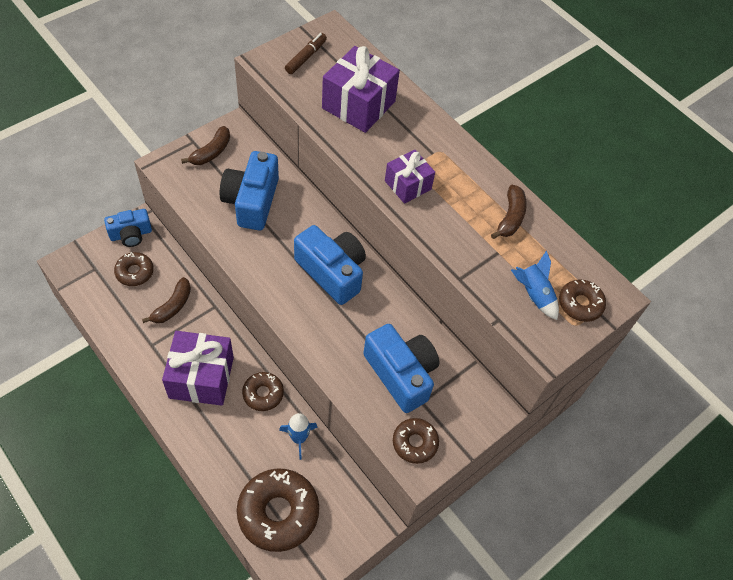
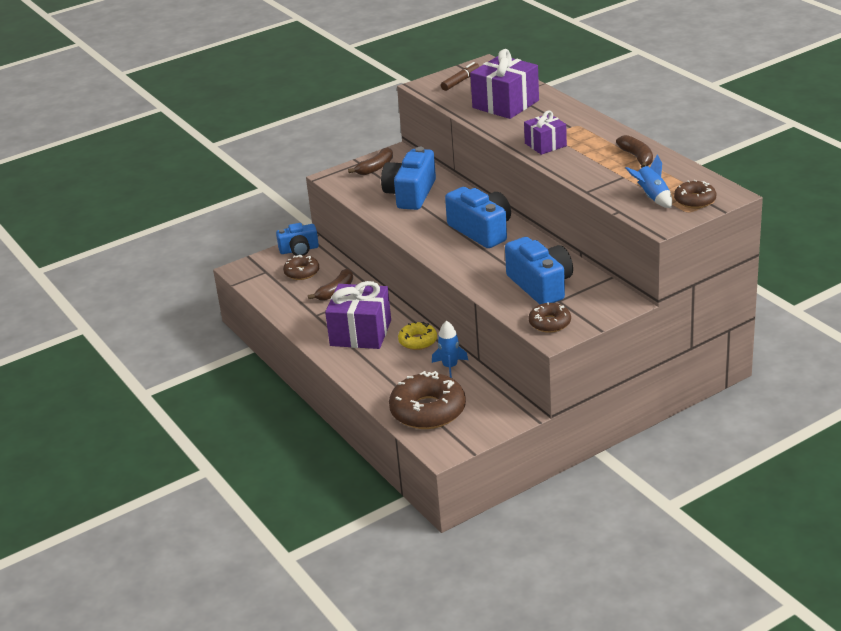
camera: 15 degrees right, 25 degrees down
(263, 394) = (418, 341): brown donut -> yellow donut
(510, 217) = (637, 157): brown banana -> brown banana turned 45 degrees counterclockwise

